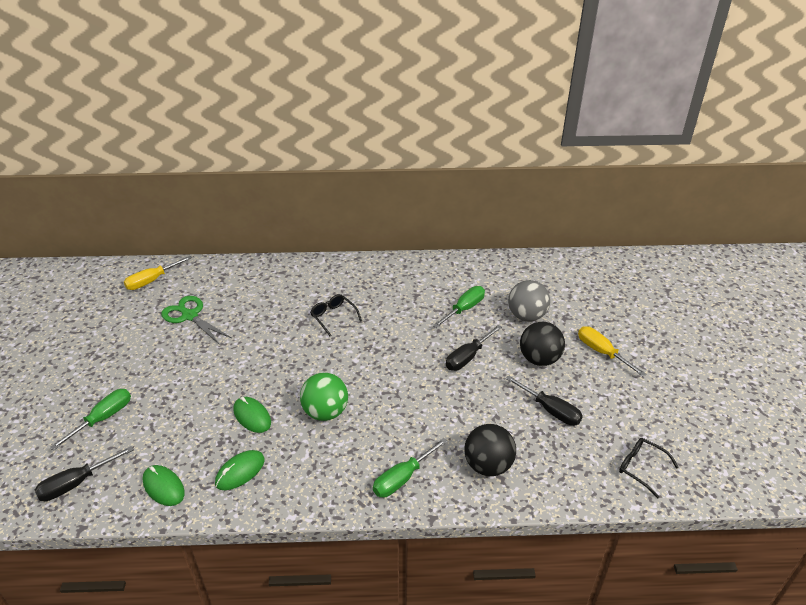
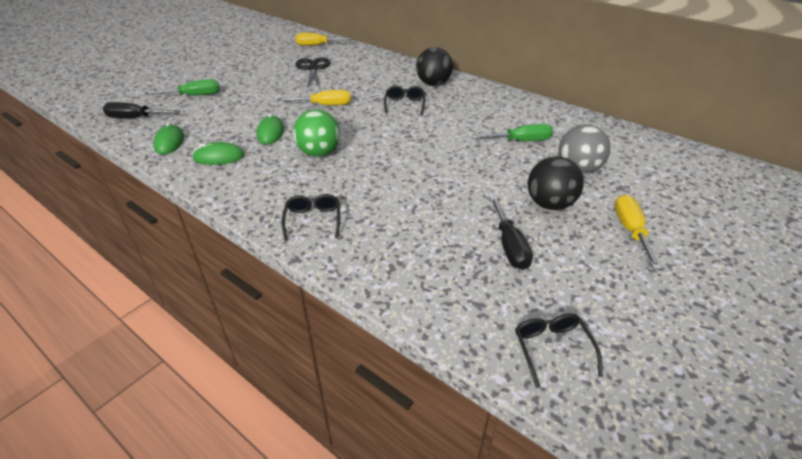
camera: 40 degrees right, 0 degrees up
(189, 316) = (313, 69): green scissors -> black scissors
(261, 356) = (324, 105): none -> yellow screwdriver
(403, 478) = (313, 220): green screwdriver -> black glasses
(468, 357) = (480, 172): black screwdriver -> none
(488, 465) = (392, 252): black ball -> black ball (433, 84)

